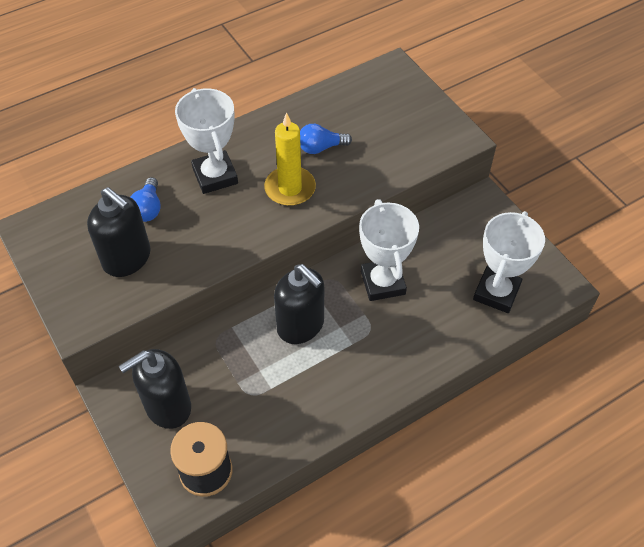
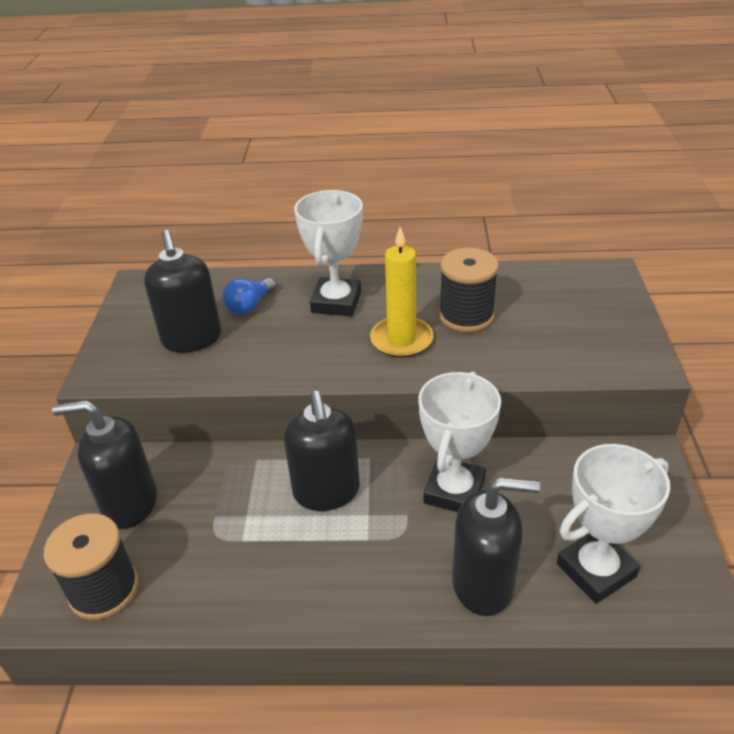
camera: 35 degrees right, 15 degrees down
(320, 147) = (466, 316): blue light bulb -> black spool
(441, 335) = (483, 584): none -> black soap dispenser

